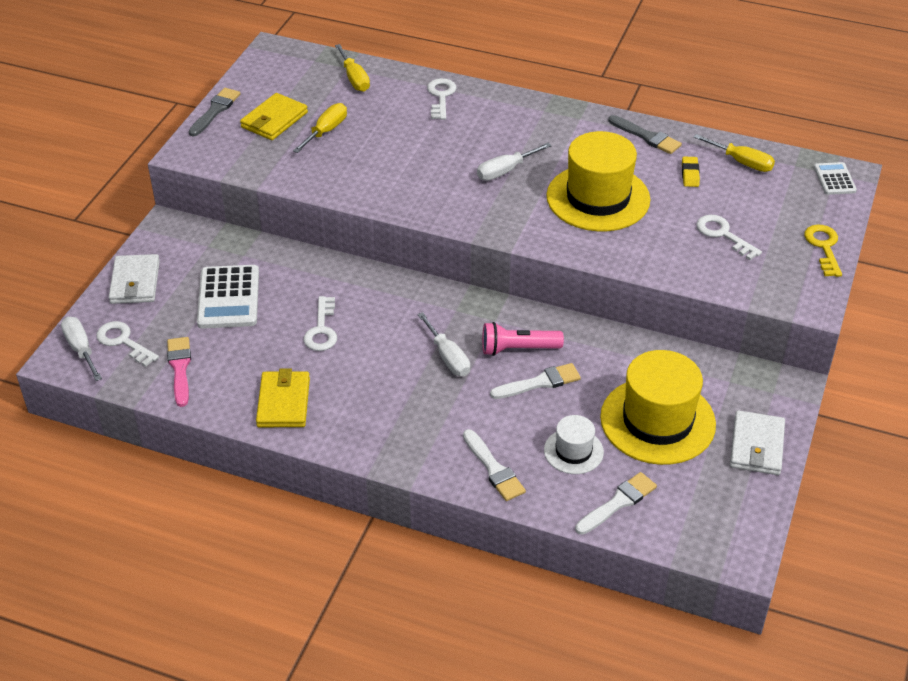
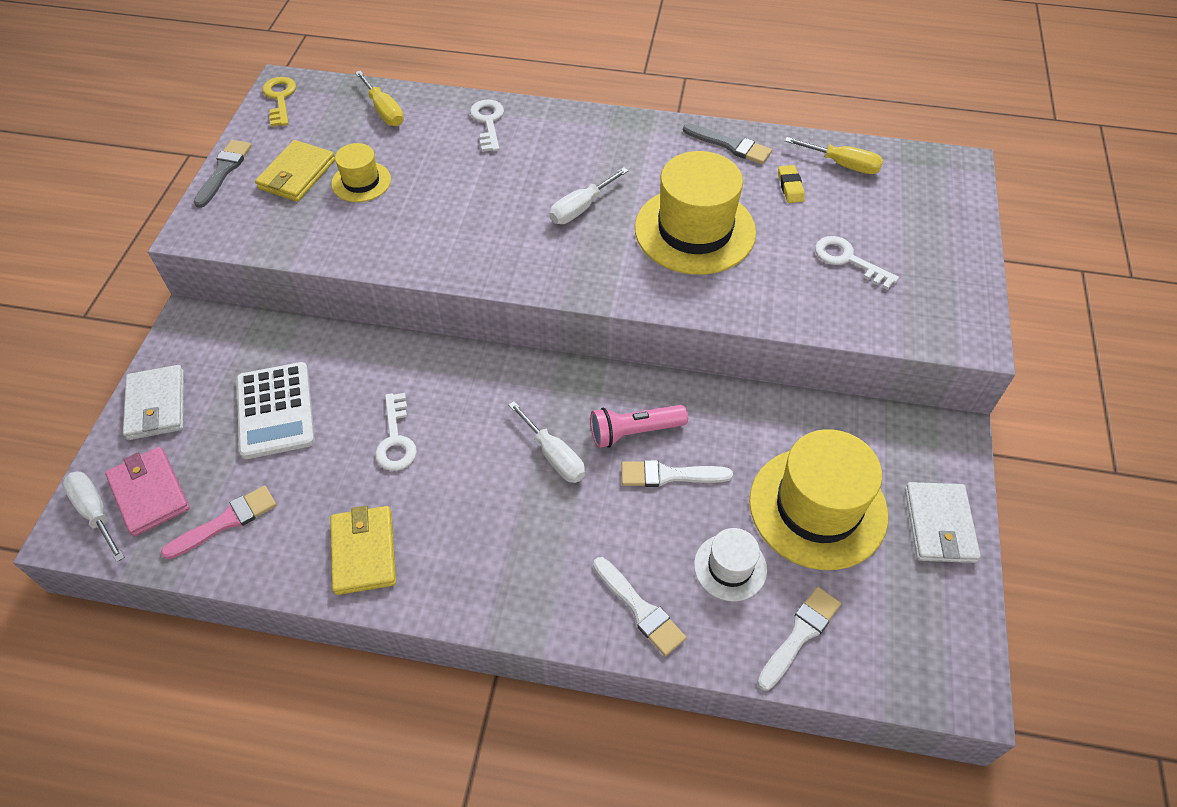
camera: 10 degrees left, 10 degrees up
(123, 342) = (149, 493): white key -> pink wallet
(180, 368) = (226, 521): pink brush -> pink brush turned 75 degrees clockwise
(326, 131) = (361, 182): yellow screwdriver -> yellow hat
(539, 382) = (669, 475): white brush -> white brush turned 150 degrees counterclockwise
(823, 247) = (963, 261): yellow key -> yellow key (280, 98)
(834, 179) = (949, 173): white calculator -> none

